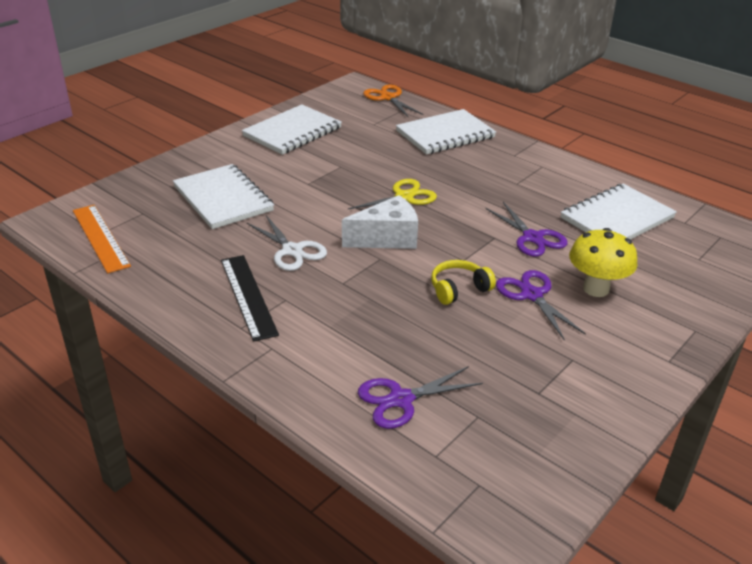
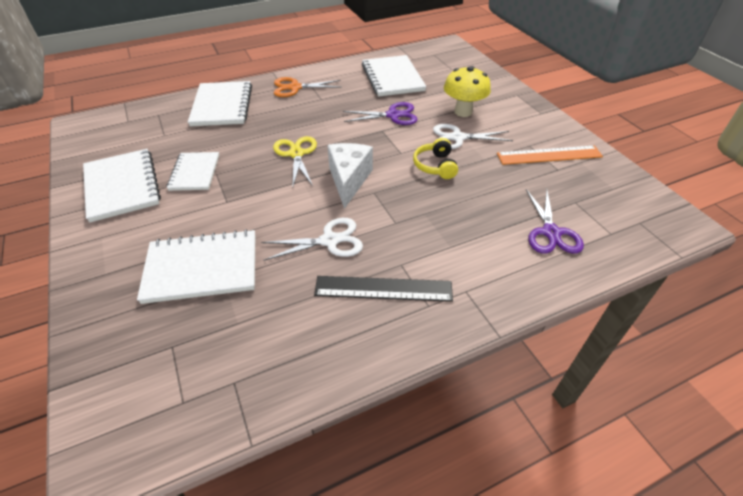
camera: 65 degrees left, 10 degrees up
(100, 237) = (193, 401): orange ruler -> orange ruler (549, 155)
(334, 156) = (195, 172): none -> white notebook
(388, 98) = (128, 114): orange scissors -> orange scissors (295, 88)
(531, 295) = (457, 138): purple scissors -> white scissors

